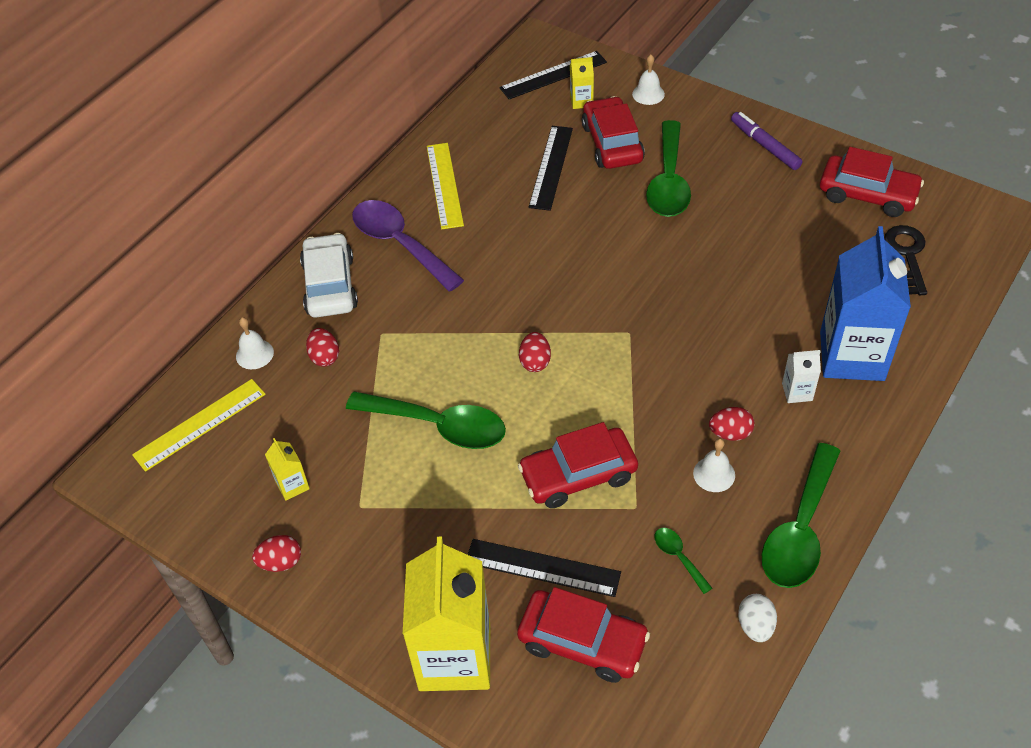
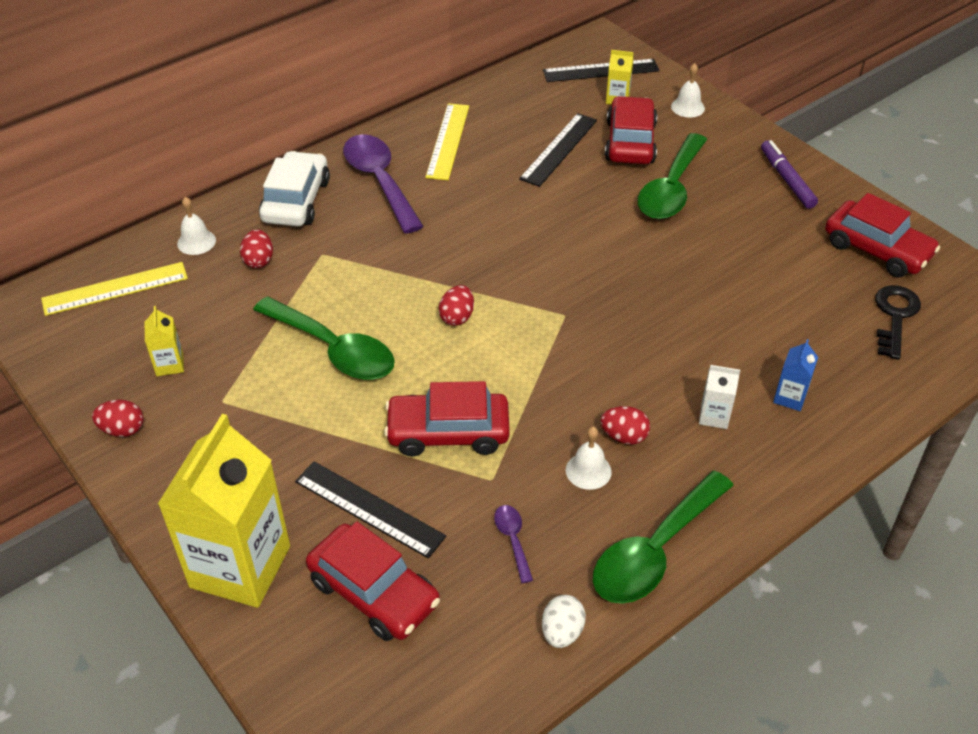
camera: 15 degrees right, 5 degrees down
(678, 557) = (513, 540): green spoon -> purple spoon
(852, 356) = (790, 397): blue carton -> blue carton, size x0.42

